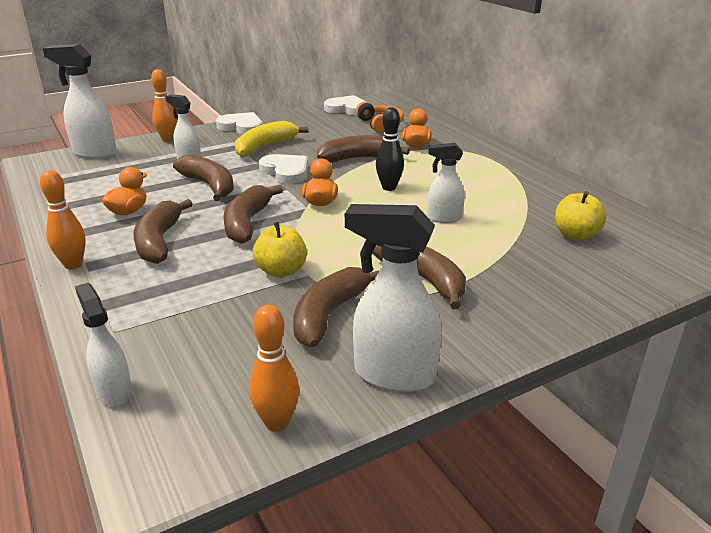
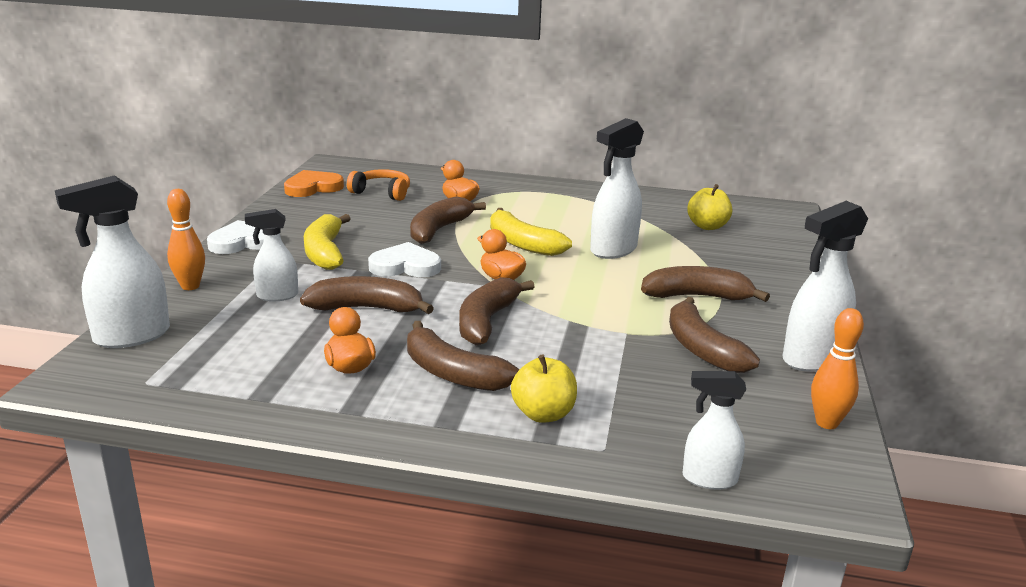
camera: 50 degrees left, 5 degrees down
(73, 265) = (429, 433): orange bowling pin -> none
(247, 223) = (486, 321): brown banana -> brown banana turned 60 degrees clockwise
(281, 271) = (603, 340): yellow apple -> yellow apple (543, 414)
(347, 109) = (313, 187): white heart -> orange heart
(389, 187) = (522, 244): black bowling pin -> yellow banana
(443, 218) = (613, 250): white spray bottle -> white spray bottle, size x1.65

